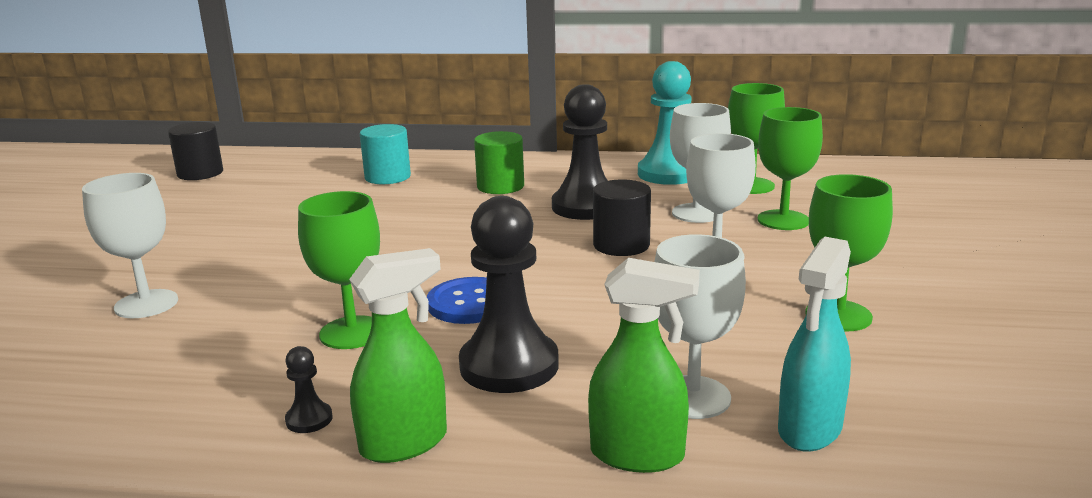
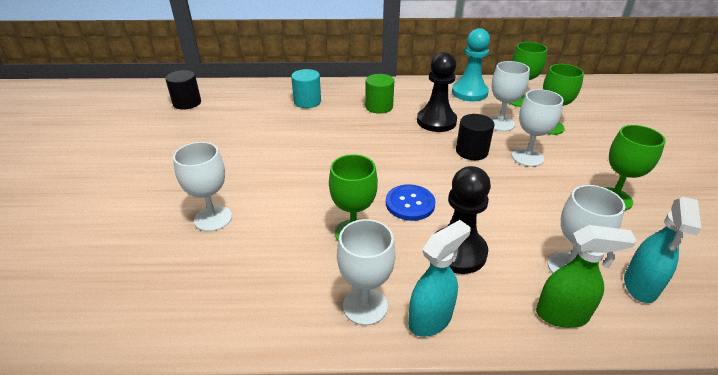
camera: 10 degrees left, 15 degrees up
(309, 419) = (365, 306): black pawn -> white goblet
(405, 443) = (430, 319): green spray bottle -> turquoise spray bottle

